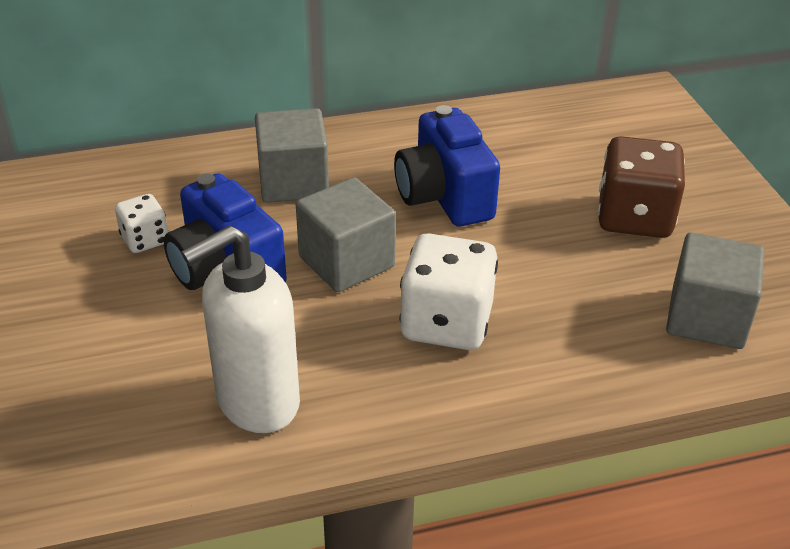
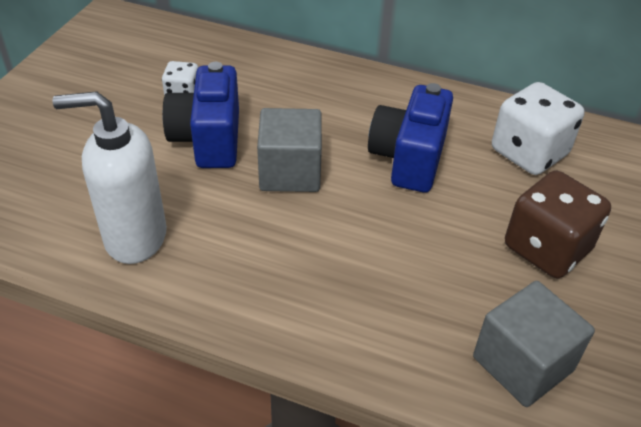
camera: 35 degrees right, 5 degrees up
(293, 182) = (313, 99): grey cube -> none
(446, 323) = (311, 252): white dice -> white dice (529, 152)

